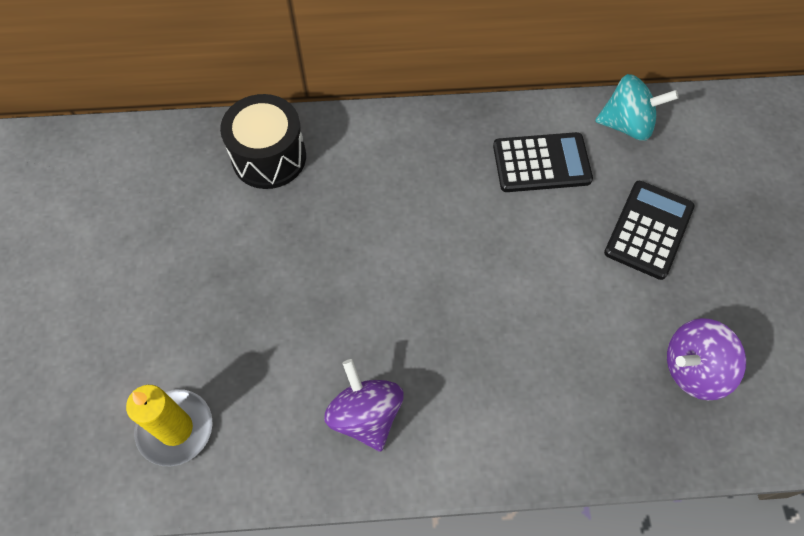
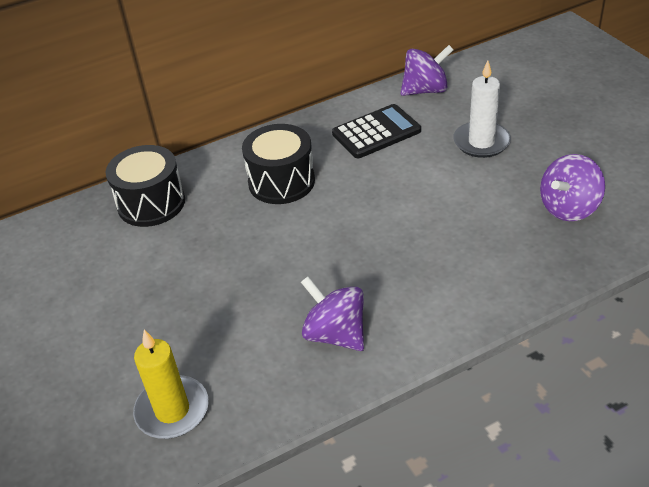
camera: 20 degrees left, 20 degrees down
(409, 188) = (281, 182): none -> black drum
(627, 125) = (425, 90): turquoise spinning top -> purple spinning top
(648, 230) = (481, 142): black calculator -> white candle

